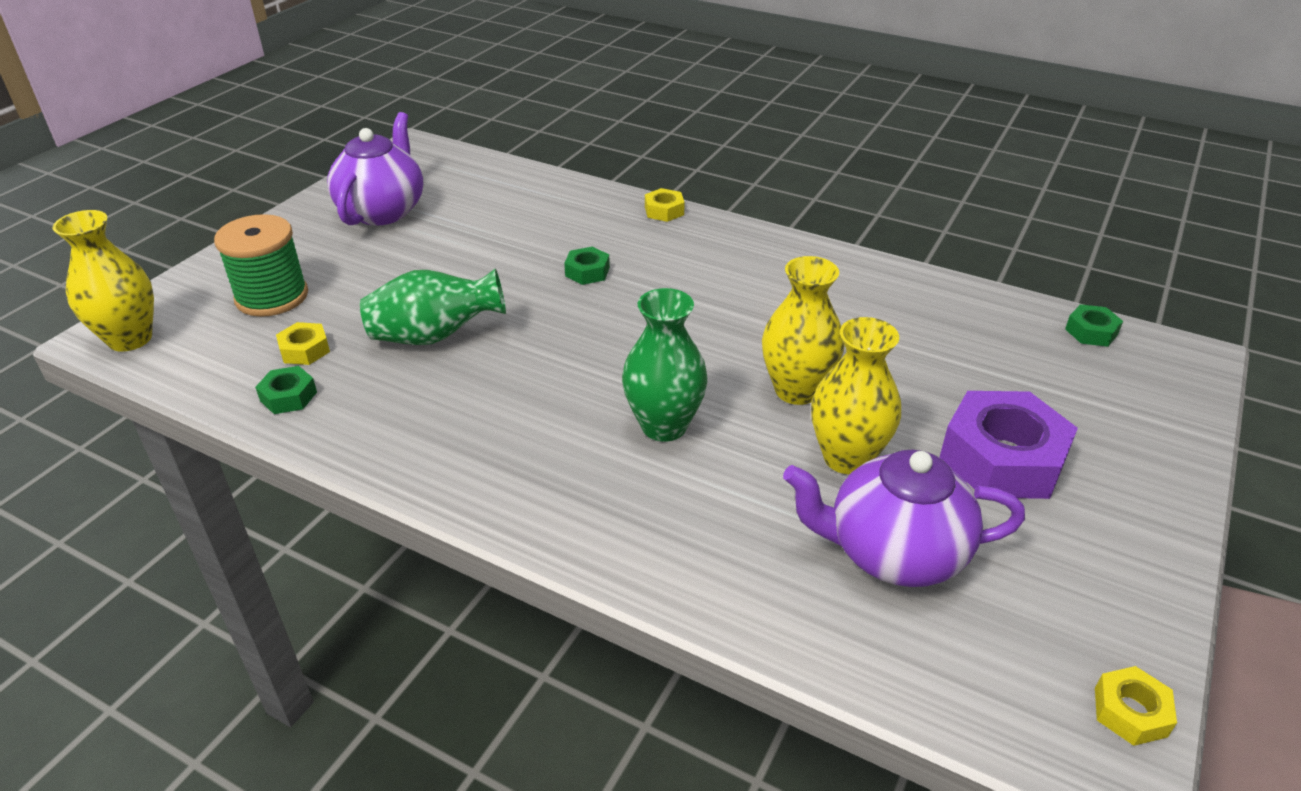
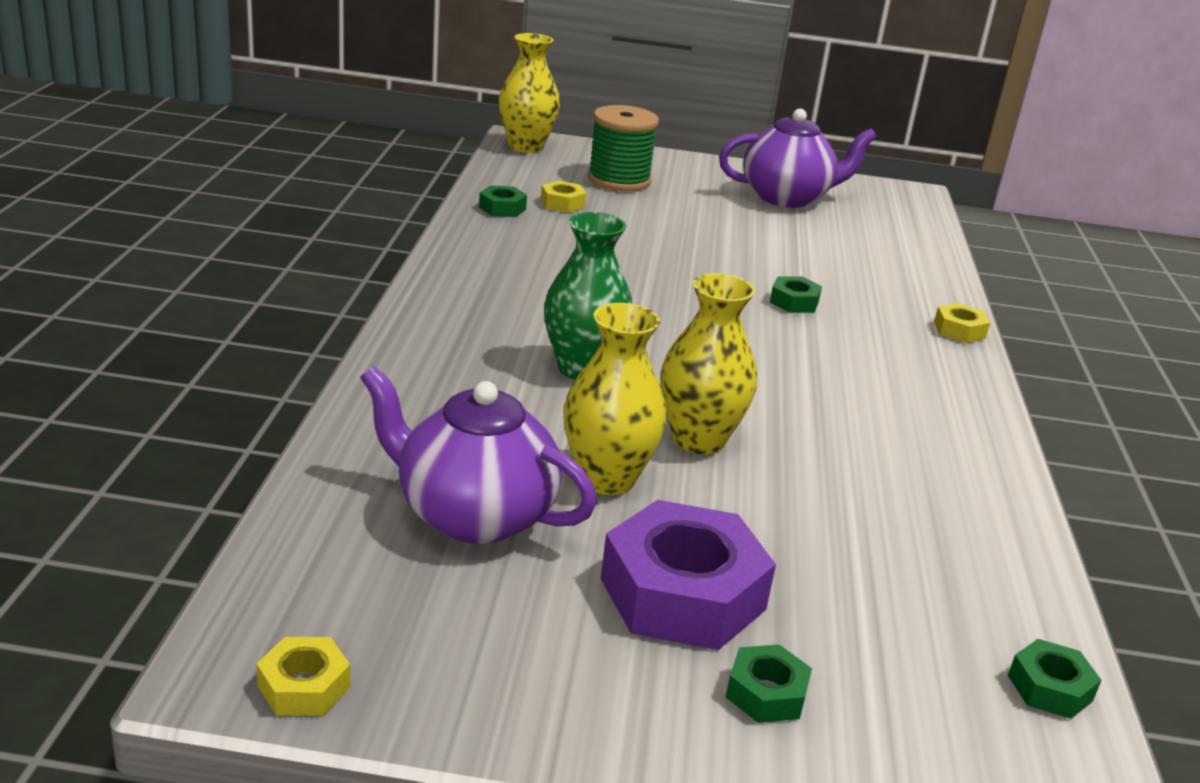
camera: 65 degrees right, 10 degrees down
(435, 336) = (624, 248): green vase -> none
(893, 553) = (473, 515): purple teapot -> purple teapot turned 45 degrees counterclockwise
(1109, 450) = (766, 693): none -> green nut

